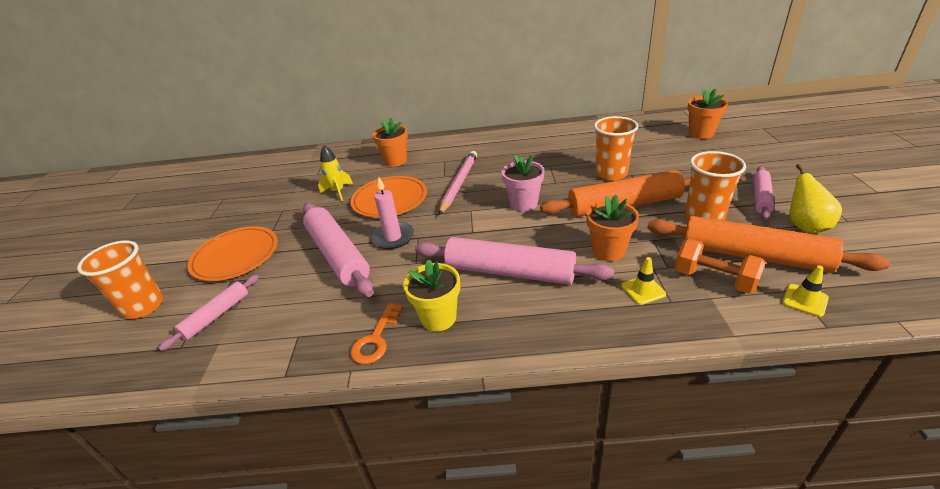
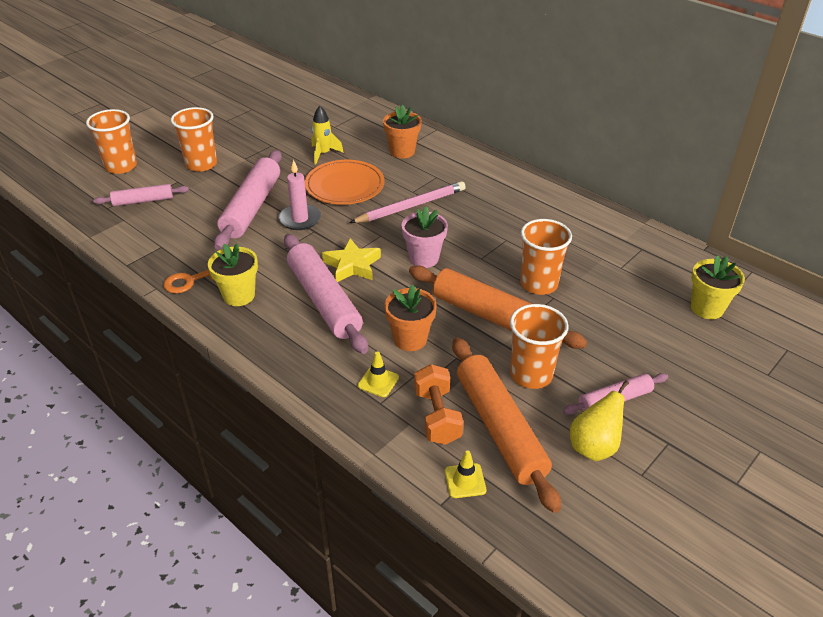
camera: 40 degrees right, 5 degrees up
(235, 256) = (201, 164): orange plate -> orange cup
(486, 238) = (352, 265): none -> yellow star
(701, 133) = (706, 308): orange flower pot -> yellow flower pot

